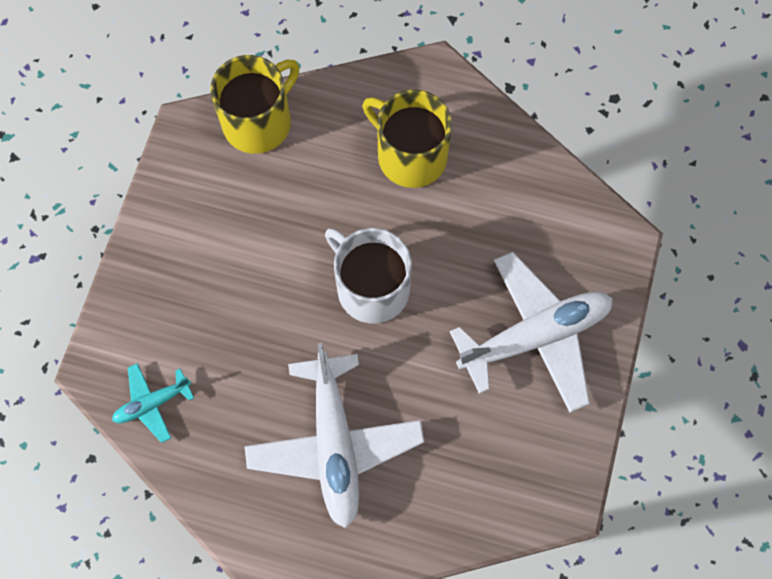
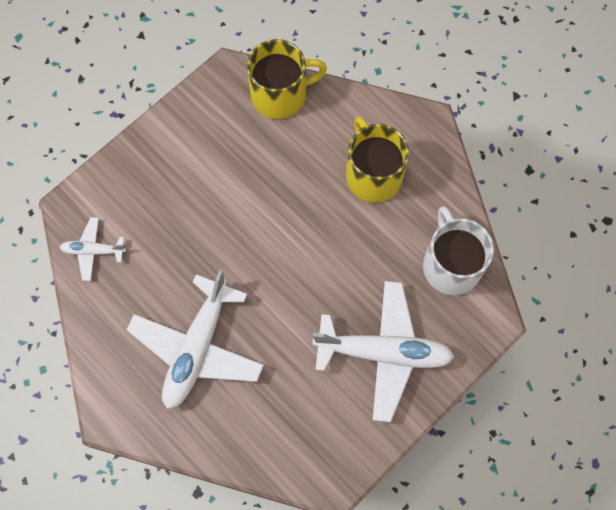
camera: 30 degrees right, 0 degrees up
(153, 403) = (93, 251): turquoise plane -> white plane
(371, 287) = (288, 253): white mug -> white mug (451, 265)

